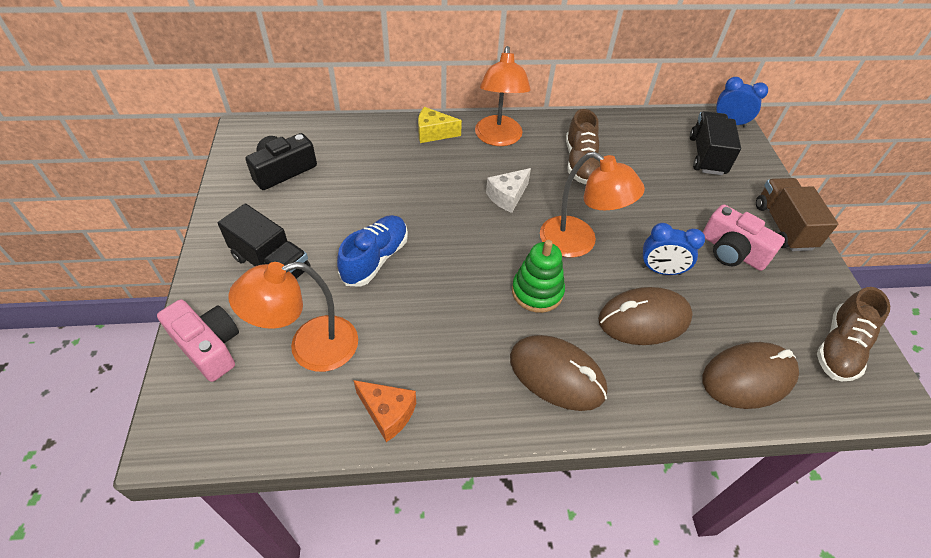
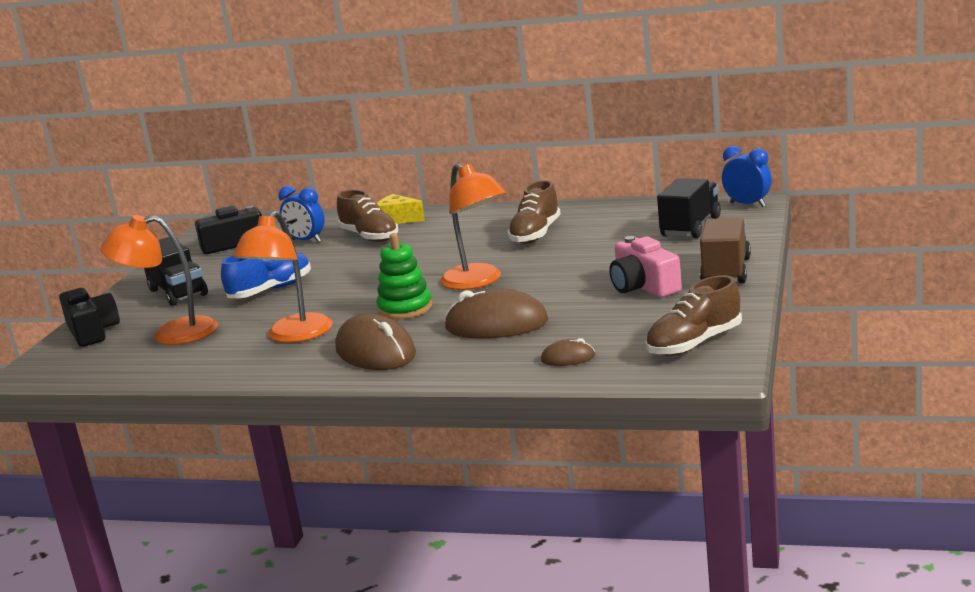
camera: 25 degrees right, 30 degrees down
(208, 346) = (92, 332): pink camera -> black camera
(387, 413) = (206, 366): orange cheese -> none
(423, 162) = (369, 237): none -> brown shoe
(498, 138) = (462, 221): orange lamp -> orange lamp (293, 336)
(507, 196) = (434, 255): white cheese -> none
(661, 270) = (548, 297): blue clock -> blue clock (306, 241)
(748, 378) = (568, 358): brown mouse -> brown mouse, size x0.48

